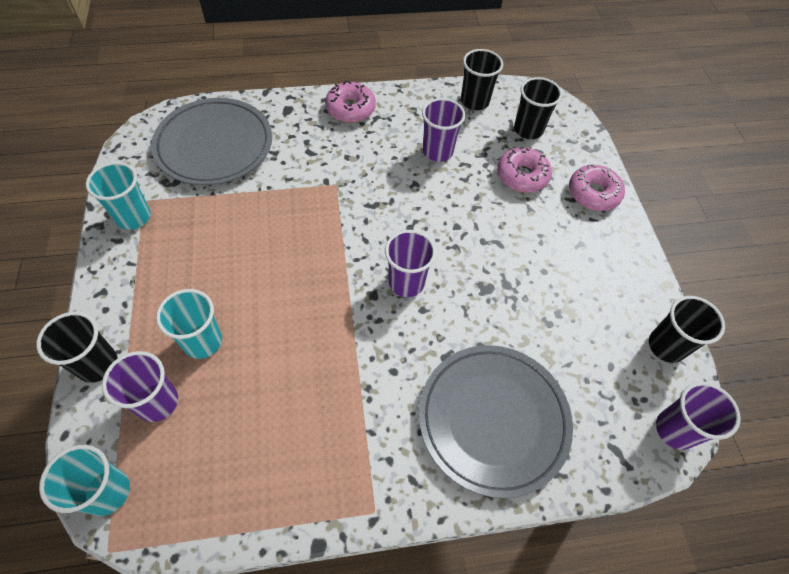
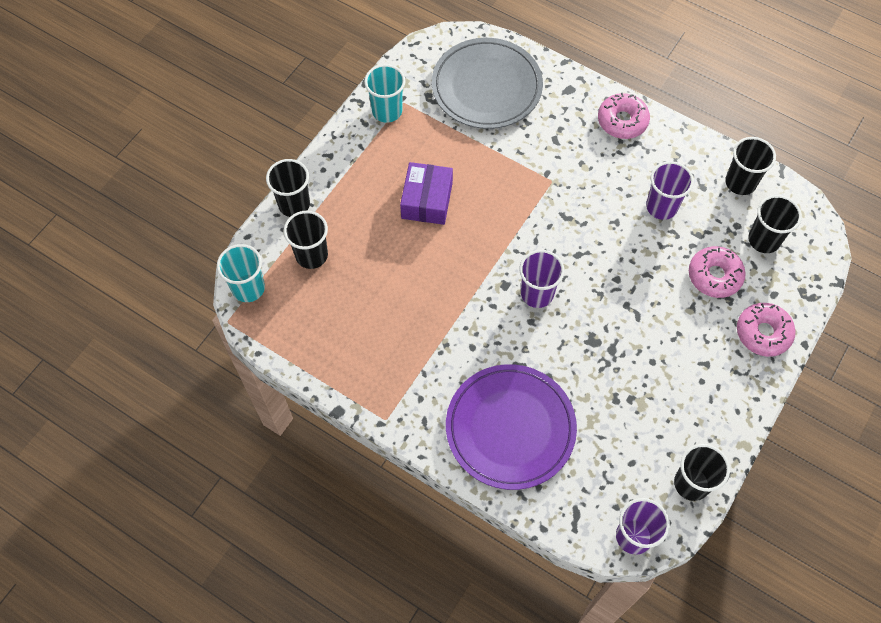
camera: 45 degrees right, 5 degrees up
(157, 402) = (311, 255): purple cup -> black cup
(202, 341) = (366, 235): turquoise cup -> none
(237, 270) = (427, 200): none -> purple box
(493, 419) = (510, 428): grey plate -> purple plate

